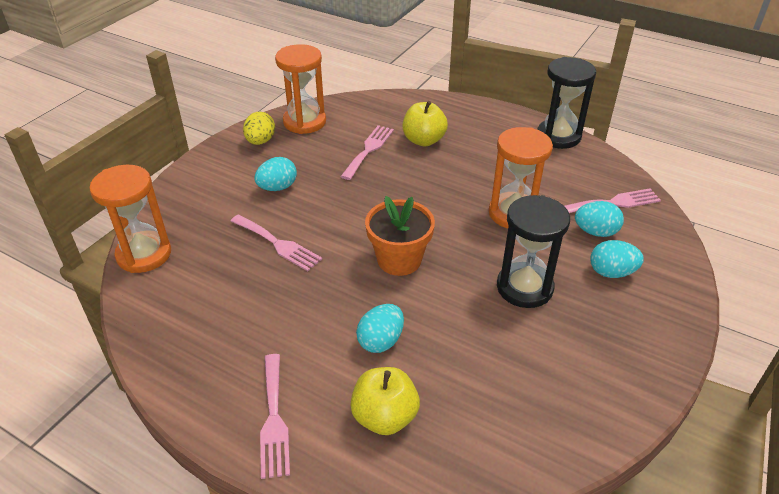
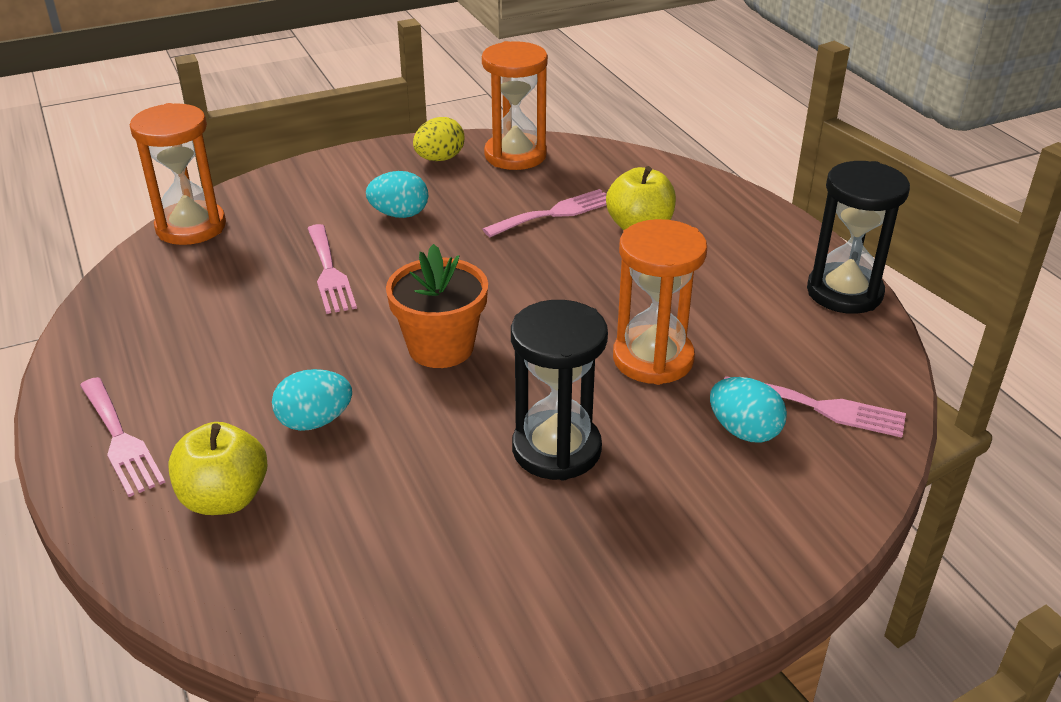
camera: 35 degrees right, 5 degrees down
(274, 419) = (120, 440): pink fork -> pink fork turned 60 degrees counterclockwise
(611, 272) = (702, 489): turquoise egg -> none

